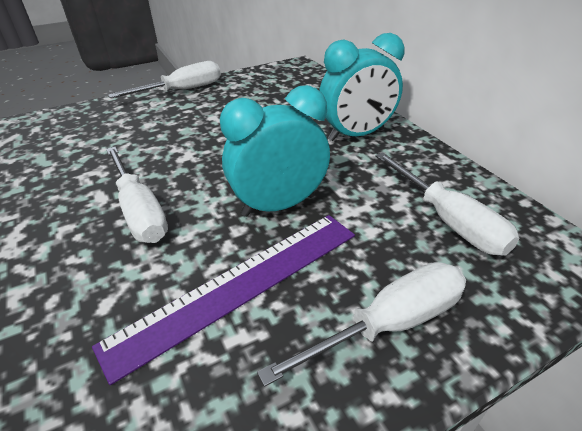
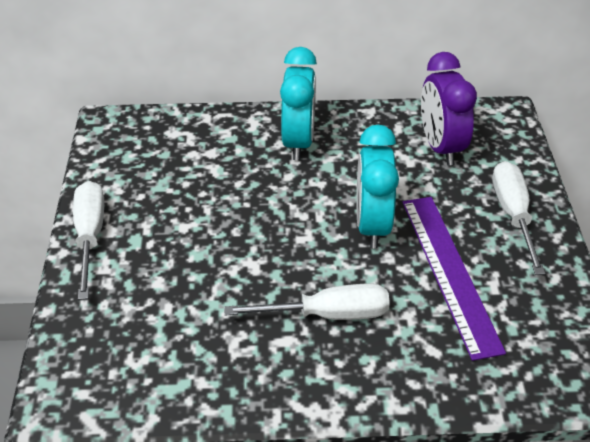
camera: 65 degrees left, 5 degrees up
(448, 221) = (440, 147): white screwdriver -> purple clock

